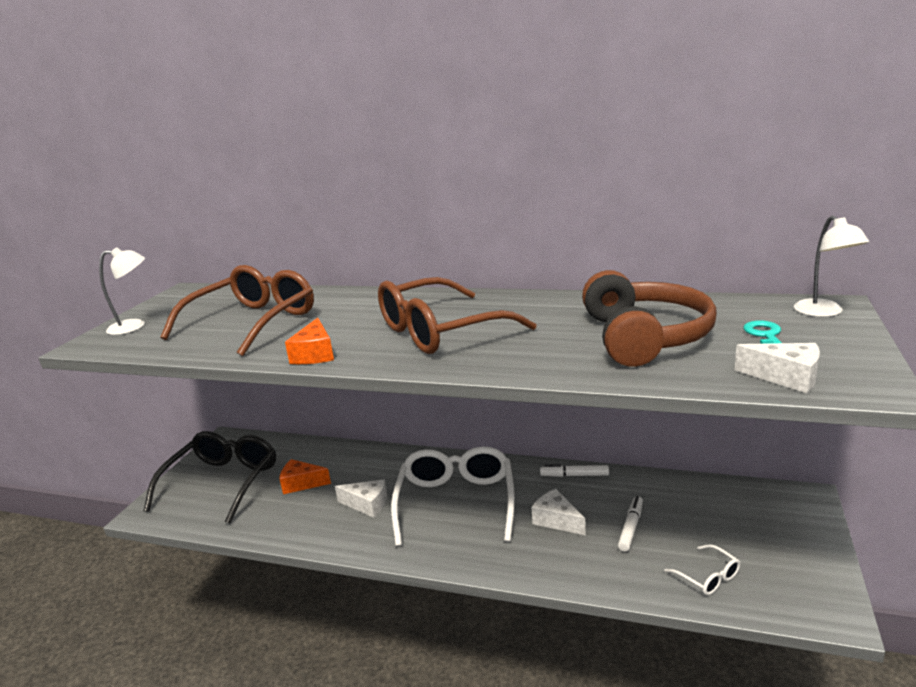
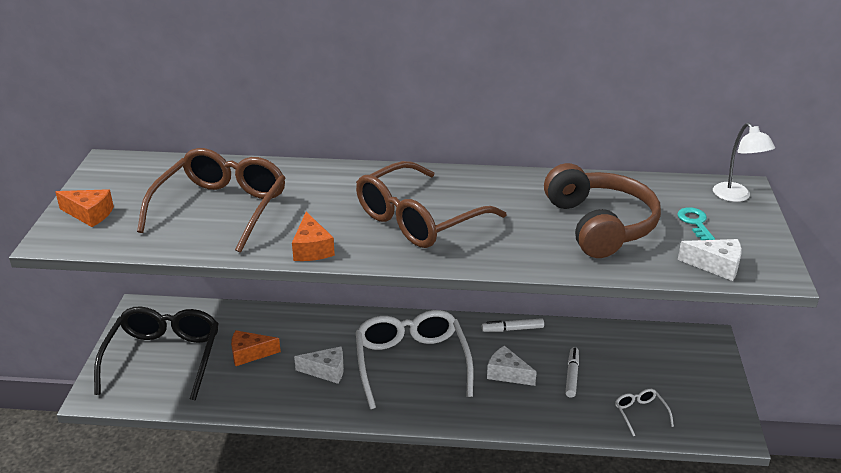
camera: 15 degrees left, 10 degrees up
(134, 326) = (89, 214): white lamp -> orange cheese
(708, 577) = (640, 413): white glasses -> white glasses turned 150 degrees counterclockwise

